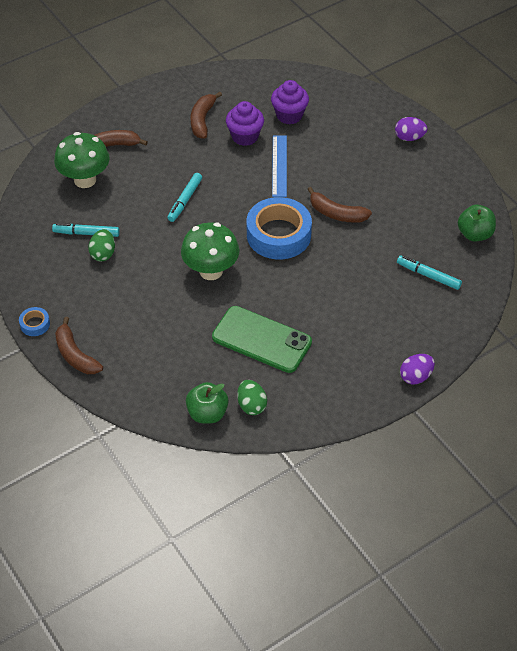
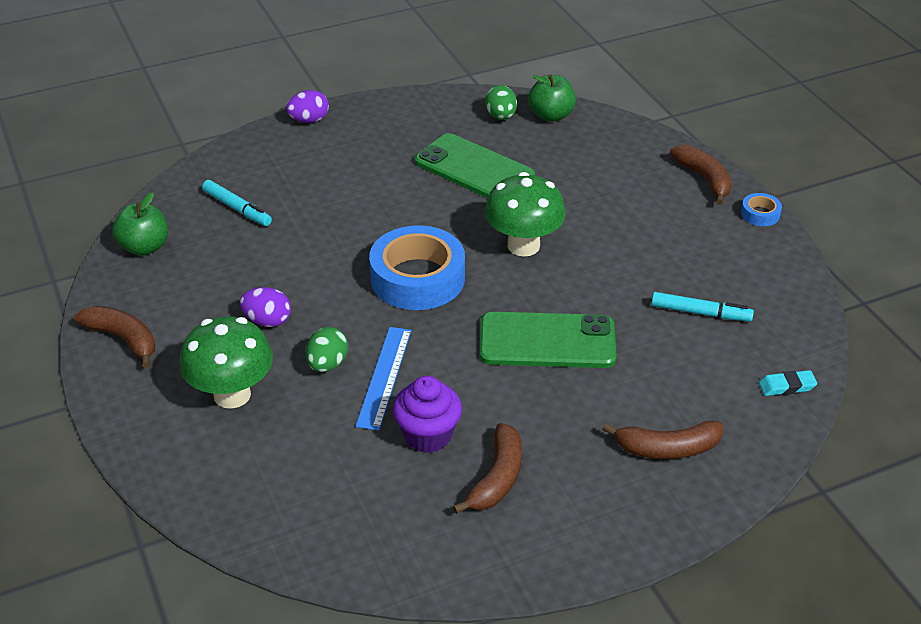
camera: 170 degrees left, 10 degrees down
(37, 190) = (786, 386): none -> turquoise eraser
(85, 180) = (709, 394): green mushroom -> green mushroom (232, 395)
(103, 254) = (674, 283): green egg -> green egg (327, 364)
(185, 200) = (547, 341): turquoise marker -> green phone
(289, 115) = (337, 466): purple cupcake -> none
(336, 213) = (323, 296): brown banana -> brown banana (123, 339)
(409, 138) = (150, 397): purple egg -> purple egg (267, 321)

